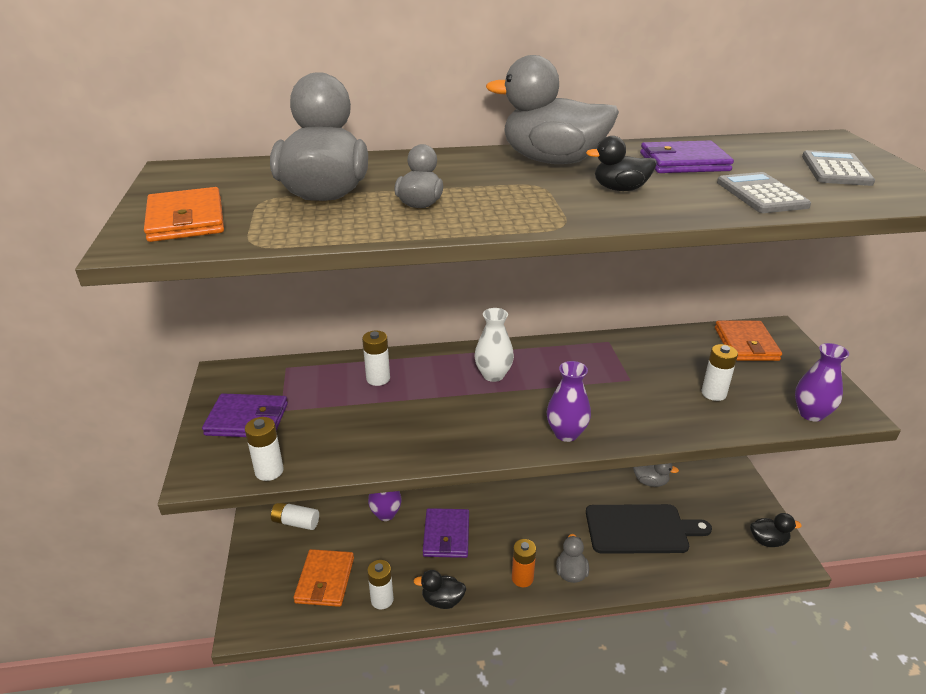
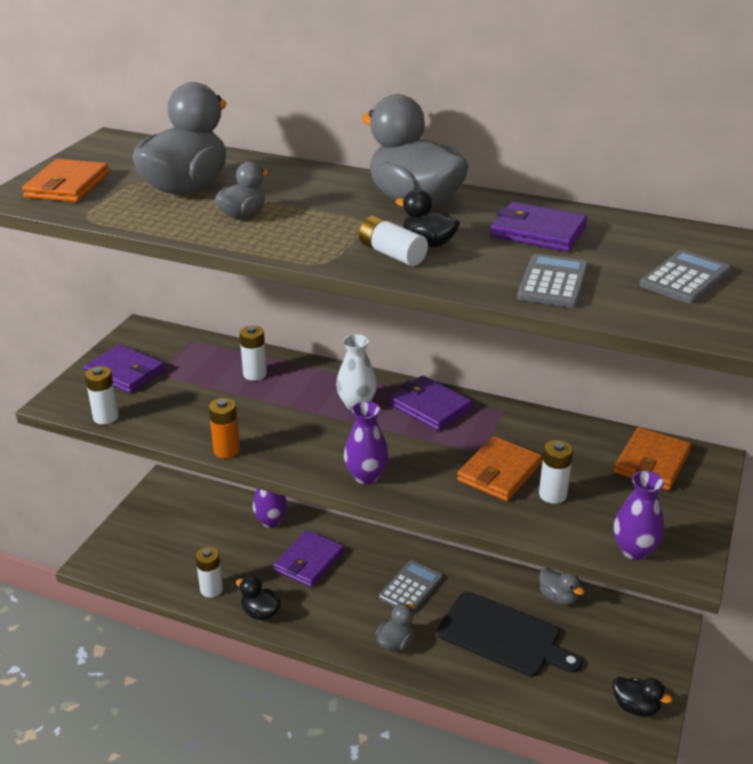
camera: 30 degrees right, 0 degrees up
(296, 522) = (191, 497): white battery -> white battery (392, 254)
(325, 580) = (178, 554): orange wallet -> orange wallet (499, 472)
(522, 578) = (346, 626): orange battery -> orange battery (226, 450)
(544, 521) = (411, 587): none -> grey calculator
(551, 357) = (429, 406): none -> purple wallet

